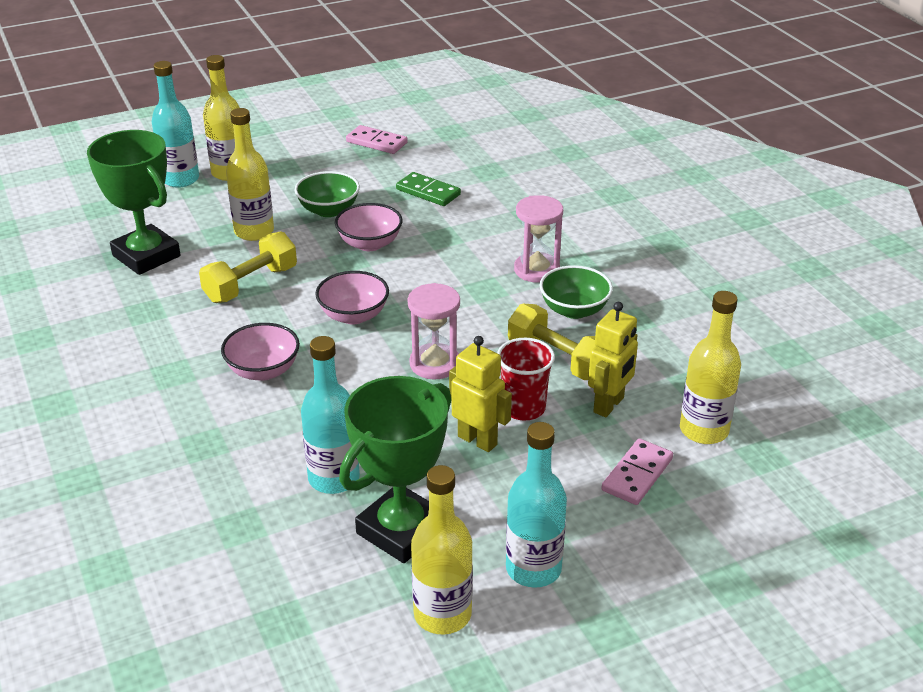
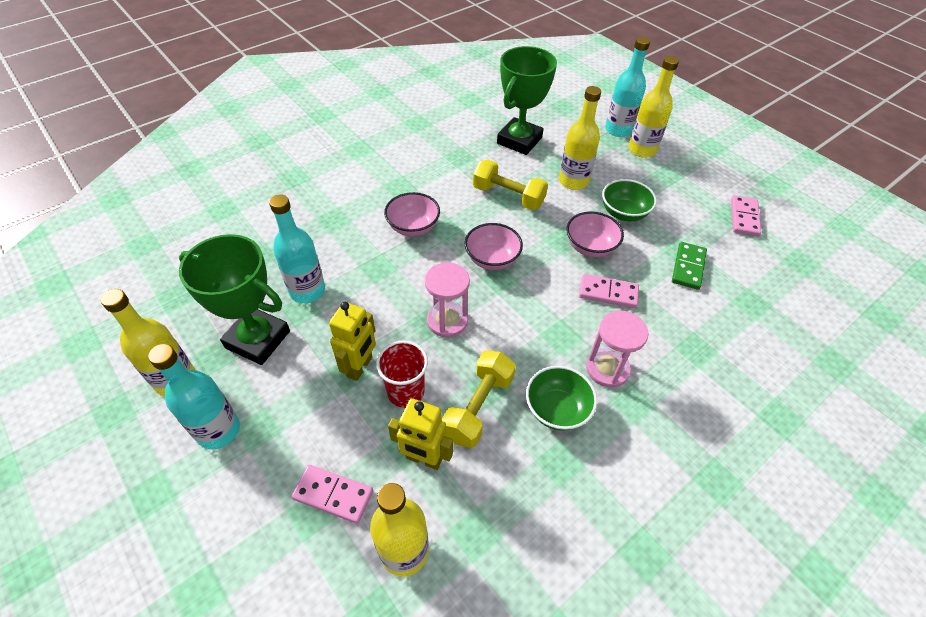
camera: 75 degrees right, 15 degrees up
(441, 247) = (608, 293): none -> pink domino

